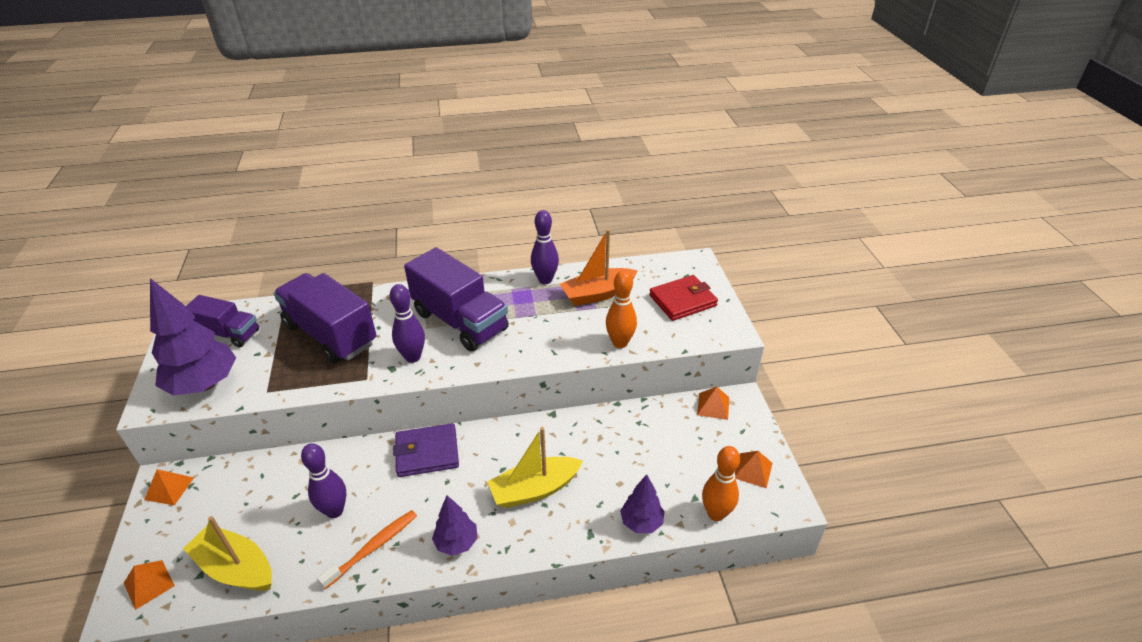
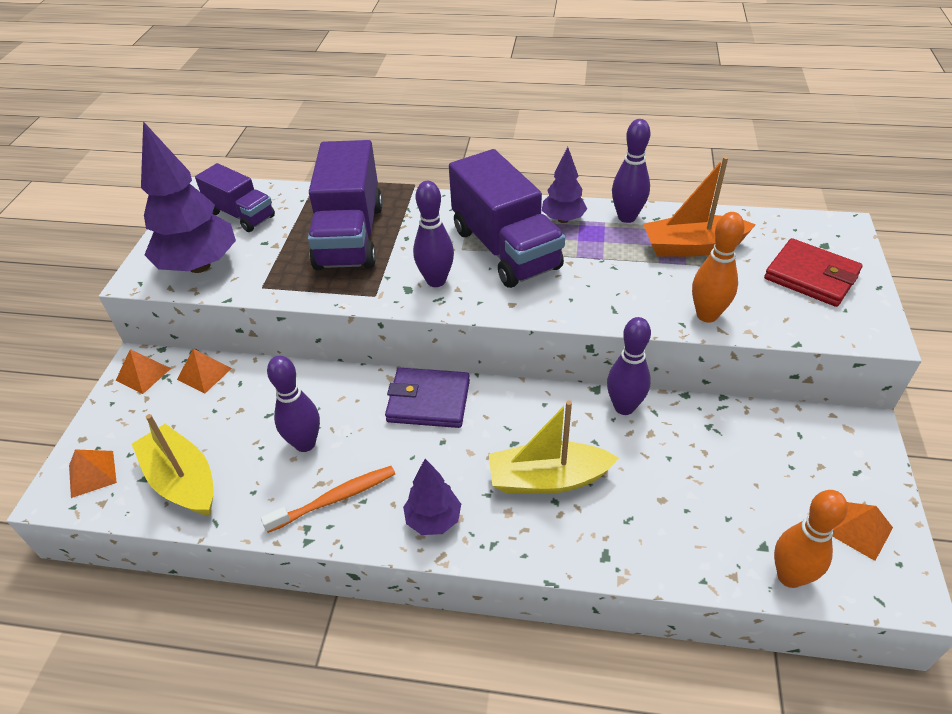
camera: 20 degrees right, 5 degrees up
(330, 334) = (350, 236): purple truck -> purple truck turned 150 degrees counterclockwise
(576, 422) = (624, 407): none -> purple bowling pin
(641, 522) = (679, 559): purple tree -> purple tree (563, 219)
(682, 300) = (811, 276): red wallet -> red wallet turned 45 degrees clockwise
(713, 406) = (821, 428): orange pyramid -> orange pyramid (204, 373)

